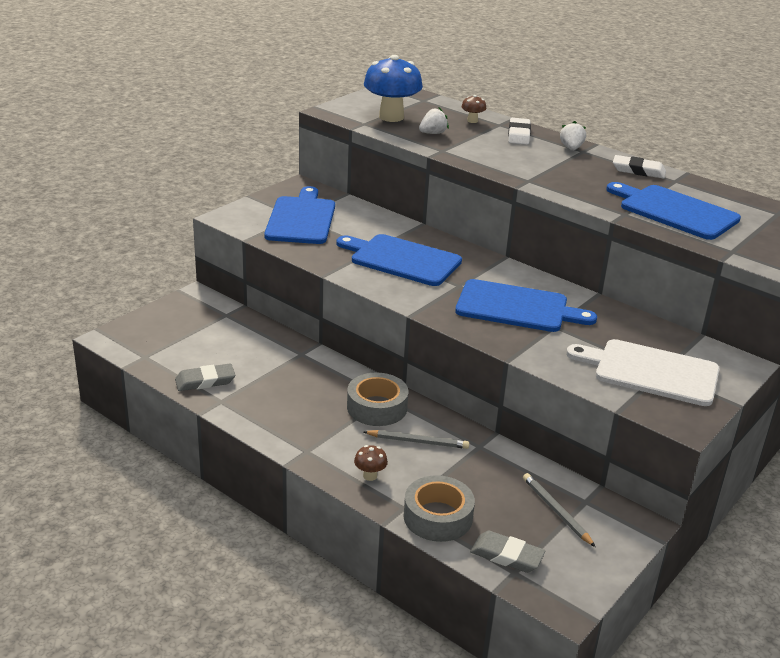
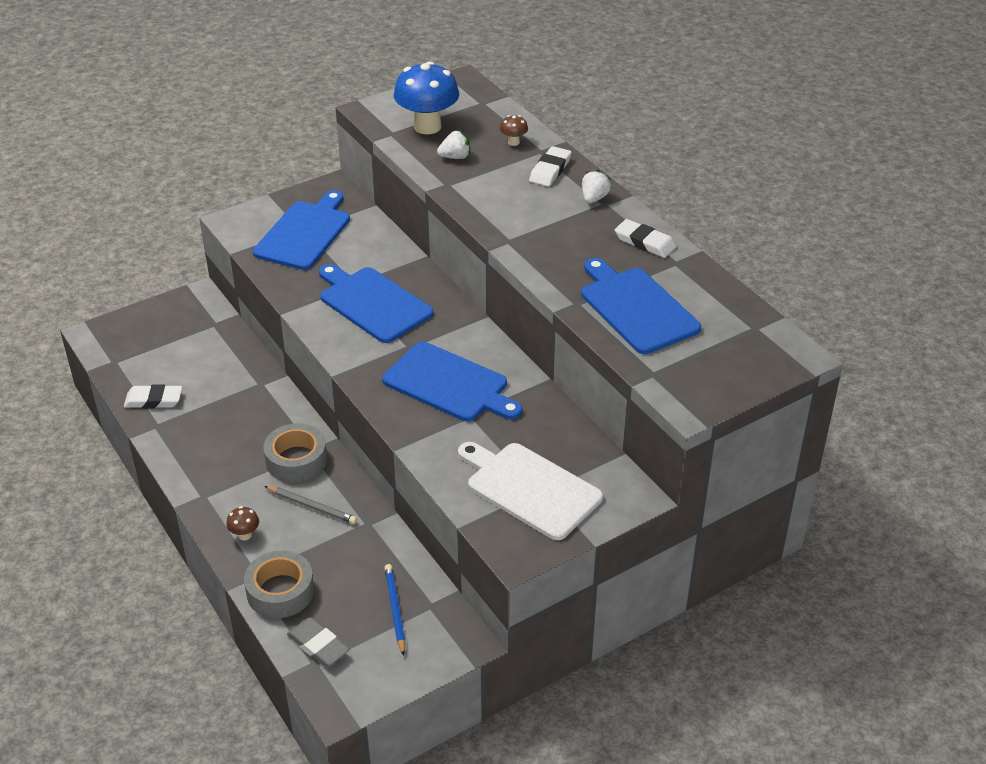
camera: 20 degrees right, 10 degrees up
(205, 381) = (153, 400): grey eraser -> white eraser
(556, 511) = (395, 610): grey pencil -> blue pencil

